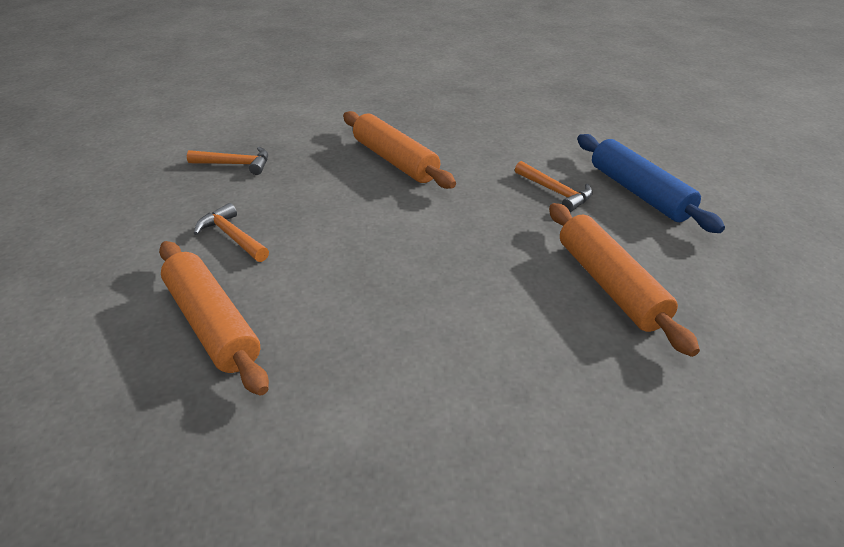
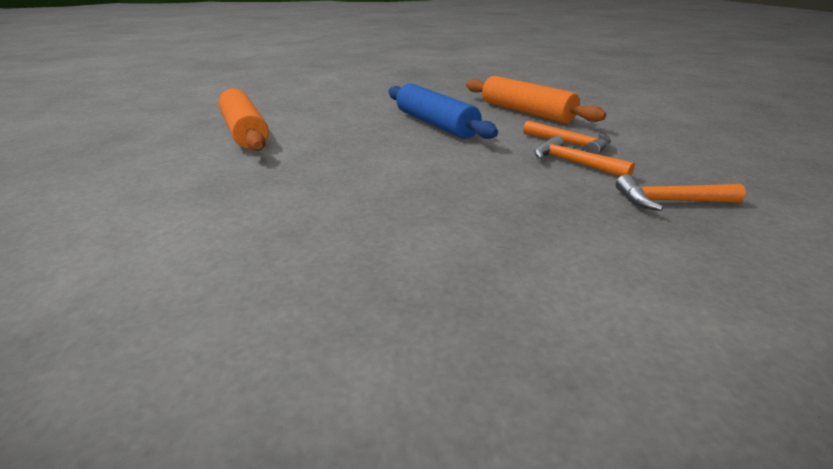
camera: 175 degrees right, 10 degrees down
(395, 160) = (445, 216): orange rolling pin -> none
(555, 192) = (232, 187): orange hammer -> orange hammer (574, 163)
(638, 193) = (123, 190): blue rolling pin -> blue rolling pin (435, 124)

